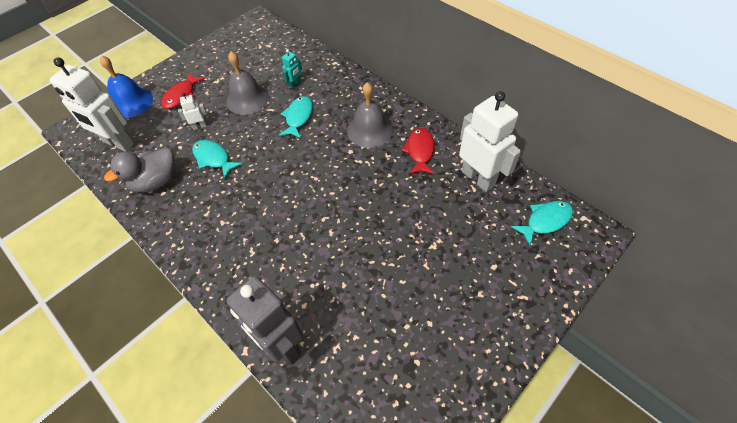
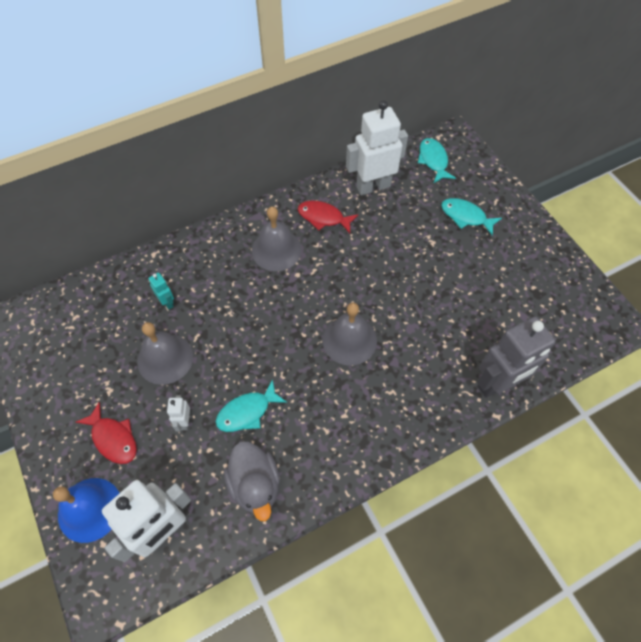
camera: 75 degrees left, 5 degrees up
(295, 206) = (349, 340): none -> grey bell
(298, 117) = (224, 310): turquoise fish -> turquoise fish (465, 217)

